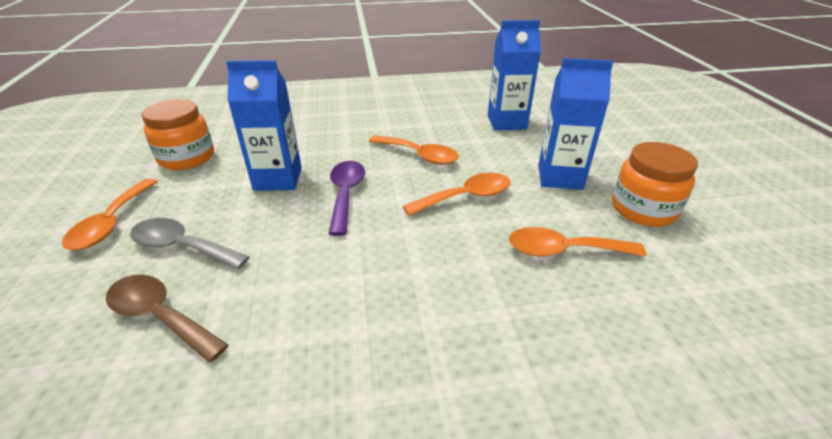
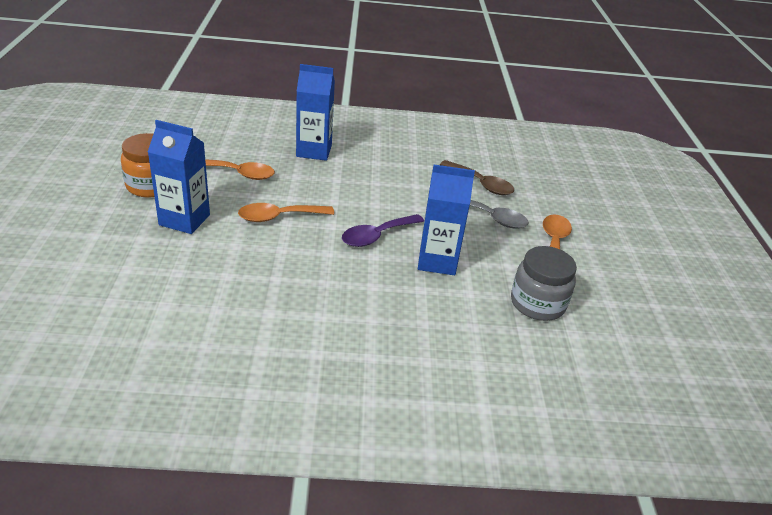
camera: 175 degrees left, 0 degrees up
(187, 158) = (537, 303): orange jar -> grey jar
(346, 194) = (376, 236): purple spoon -> purple spoon turned 45 degrees clockwise
(419, 155) = (298, 265): orange spoon -> none
(506, 122) = (168, 297): blue carton -> blue carton (314, 151)

